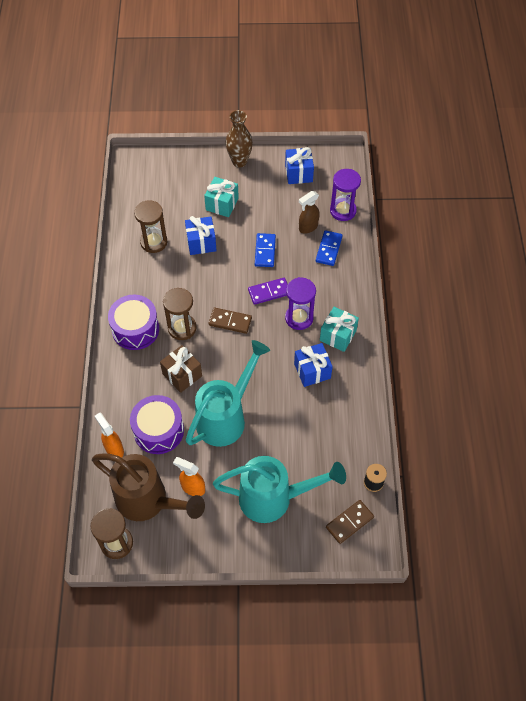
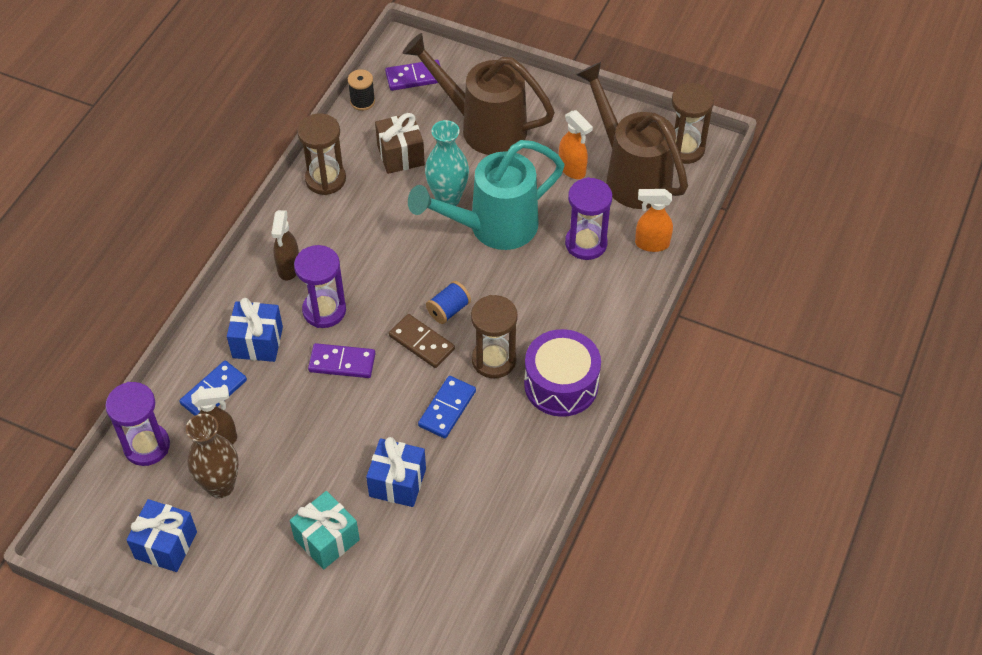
camera: 155 degrees left, 5 degrees down
(114, 449) = (651, 244): orange spray bottle -> orange spray bottle turned 105 degrees clockwise
(154, 242) = (472, 515): brown hourglass -> brown hourglass (325, 179)
(158, 430) = (586, 243): purple drum -> purple hourglass
(182, 375) = (524, 298): brown gift -> brown gift (400, 155)
(225, 348) = (448, 310): none -> blue spool
(239, 161) = (248, 614): brown vase -> brown vase (220, 486)
(265, 251) = (309, 428): blue domino -> blue domino (447, 409)
(267, 426) = (448, 199): none -> turquoise vase
(274, 498) = (483, 126): turquoise watering can -> brown watering can
(312, 371) = (352, 238): blue gift -> blue gift (257, 342)
(338, 335) = (288, 268): turquoise gift -> brown spray bottle
(349, 522) = (414, 77): brown domino -> purple domino

